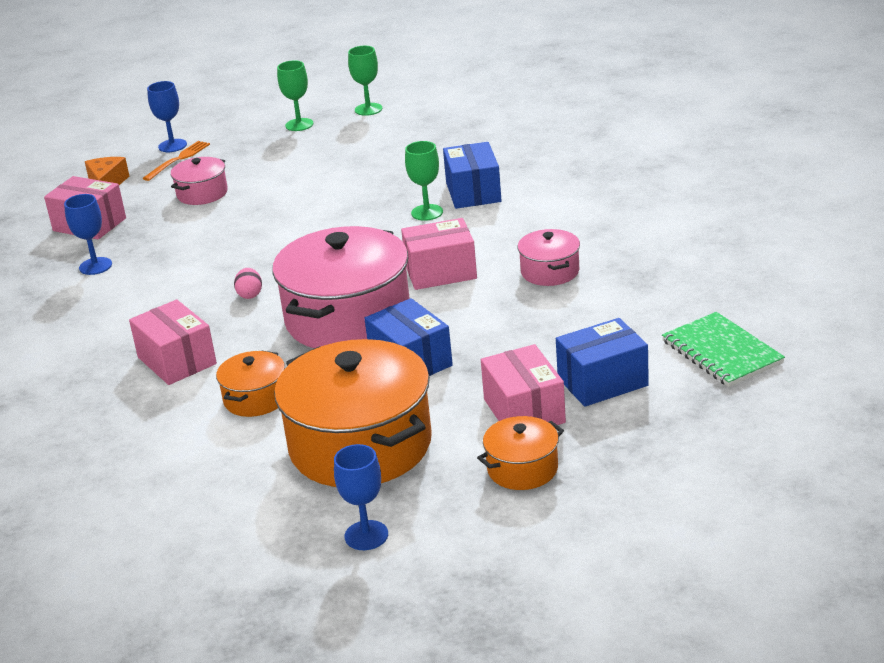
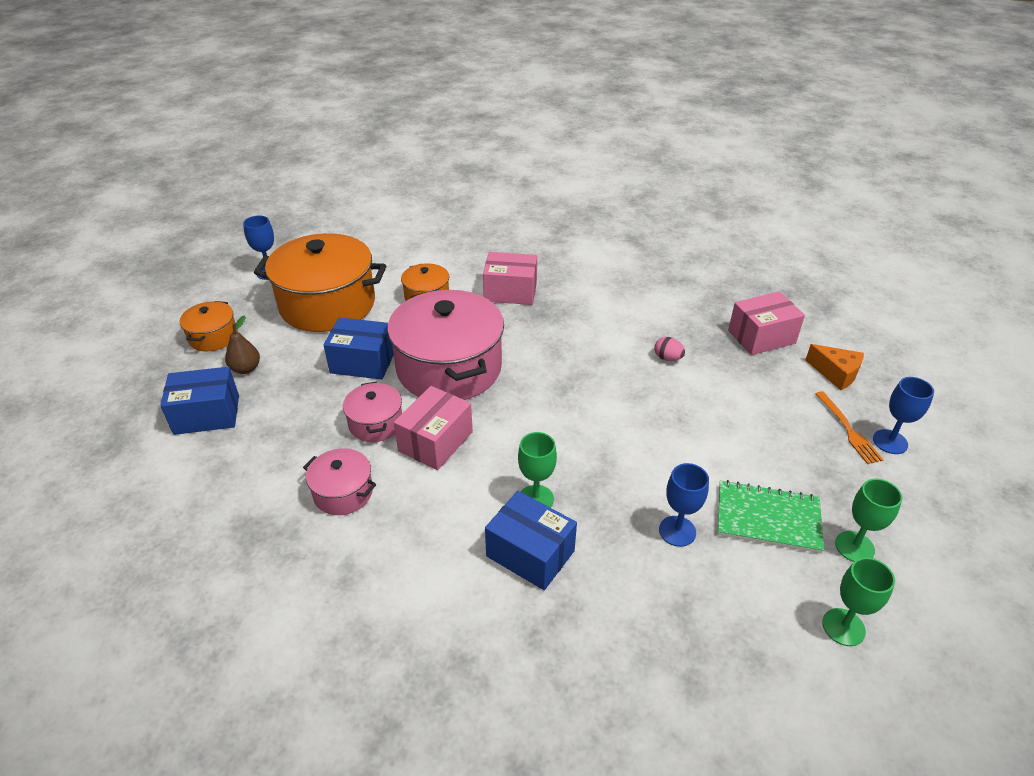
camera: 130 degrees right, 10 degrees up
(95, 266) = (684, 314): blue goblet -> blue goblet (677, 531)
(202, 193) = (750, 407): pink pot -> pink pot (376, 423)
(250, 294) = (545, 349): pink egg -> pink egg (667, 358)
(524, 411) = (246, 369): pink box -> brown pear
(602, 382) = (207, 414): blue box -> blue box turned 60 degrees clockwise
(721, 352) = (124, 487): green notebook -> green notebook (768, 518)

